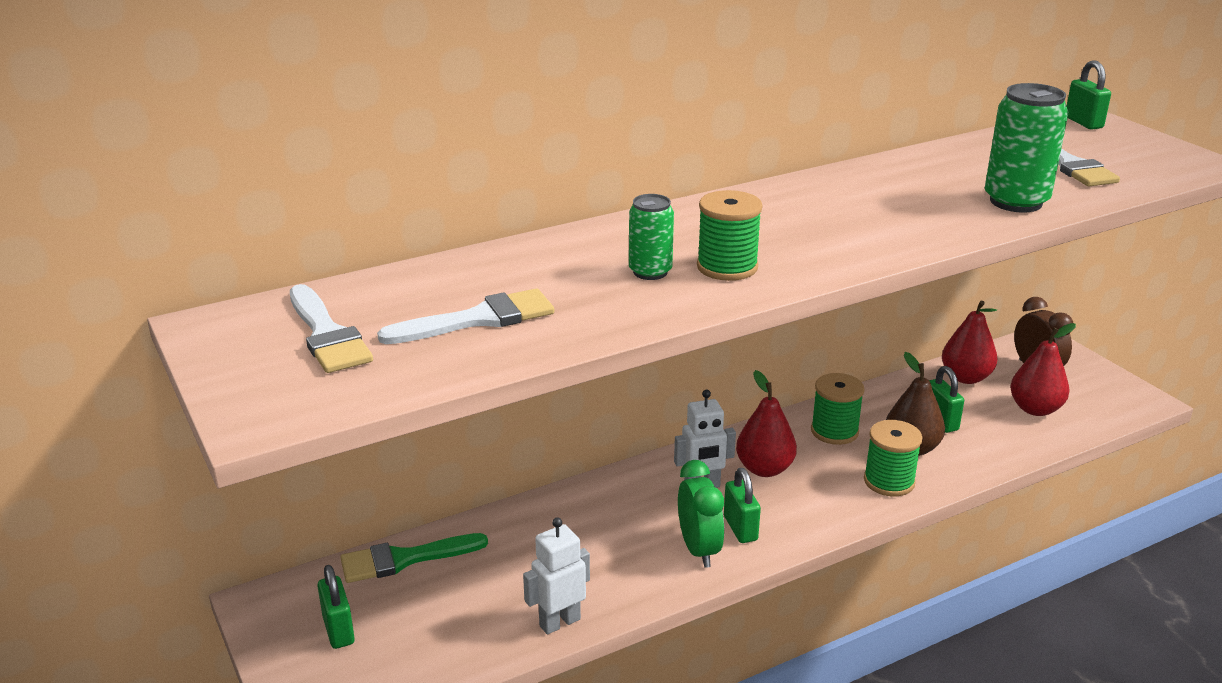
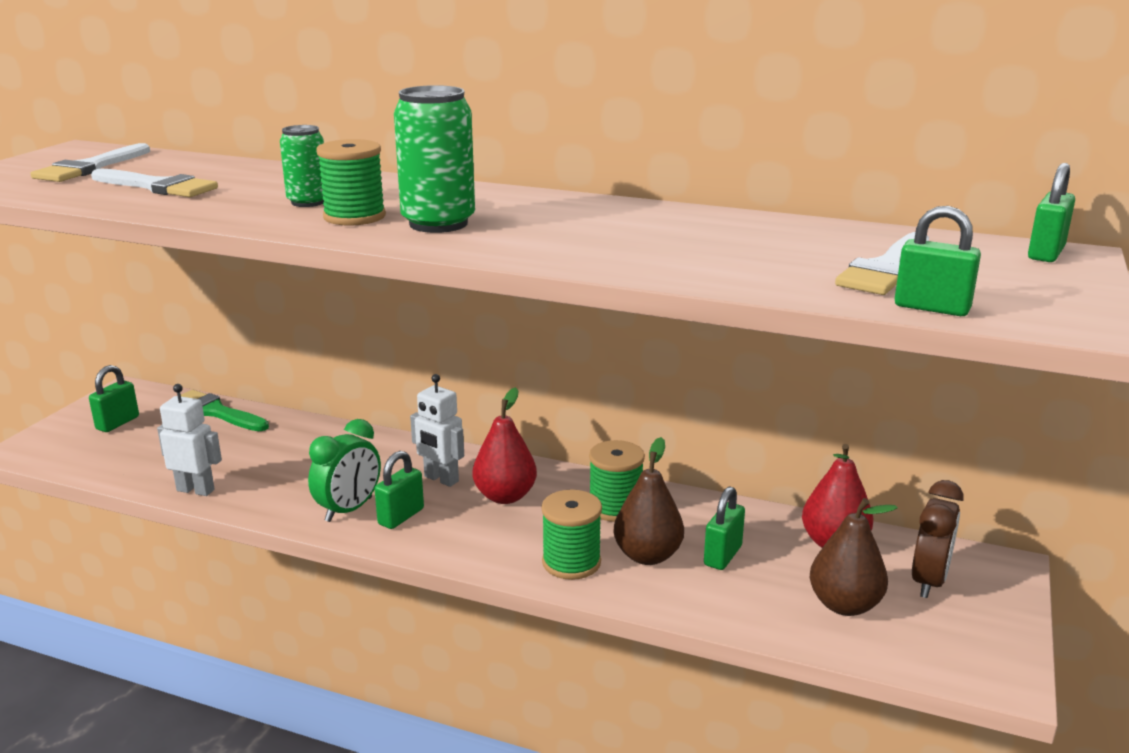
camera: 50 degrees right, 5 degrees down
(1016, 202) = (716, 268): green can -> green can (438, 224)
(1035, 409) = (844, 605): red pear -> brown pear
(1148, 181) = (931, 308): none -> green padlock

